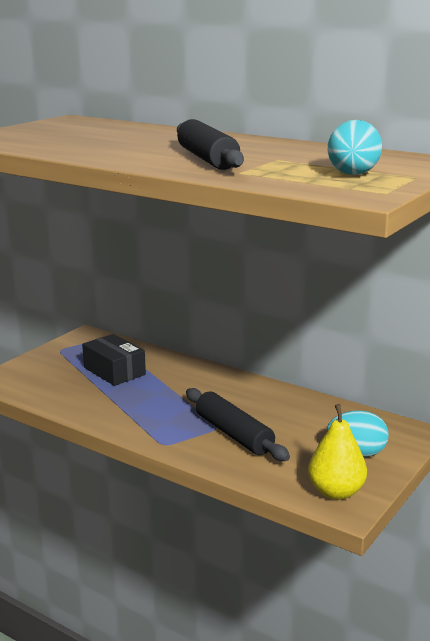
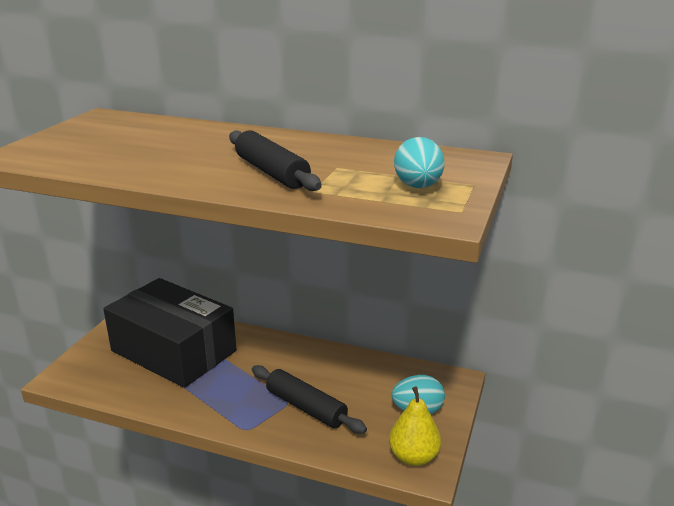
camera: 15 degrees left, 5 degrees up
(114, 371) = (173, 351): black box -> black box, size x2.03

